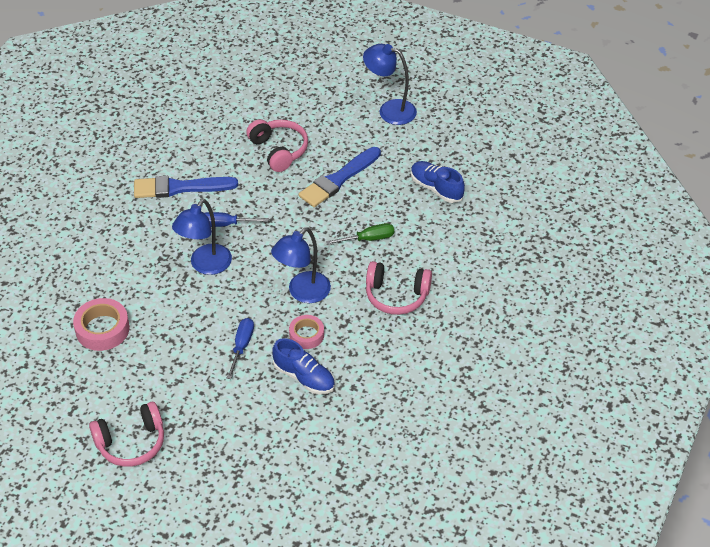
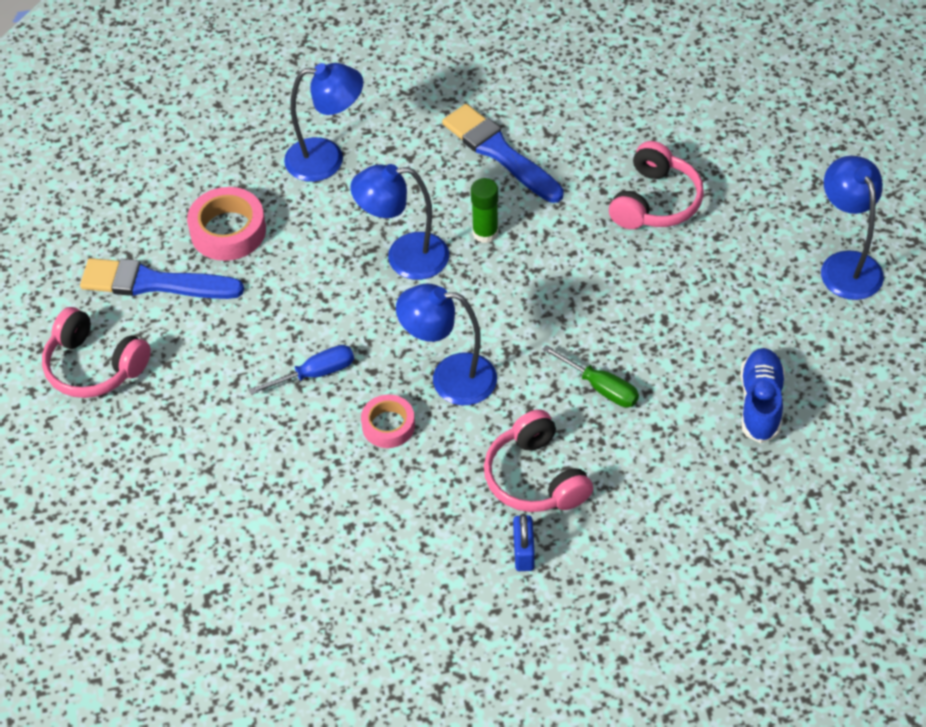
camera: 55 degrees right, 5 degrees up
(102, 258) = (327, 159): none -> blue lamp
(226, 224) = (485, 233): blue screwdriver -> green glue stick
(304, 377) = (322, 466): blue shoe -> none
(338, 179) = (668, 291): blue brush -> blue brush (154, 283)
(435, 326) = (523, 552): none -> blue padlock

